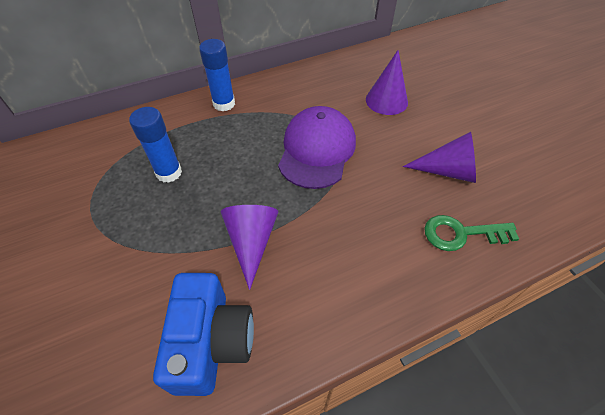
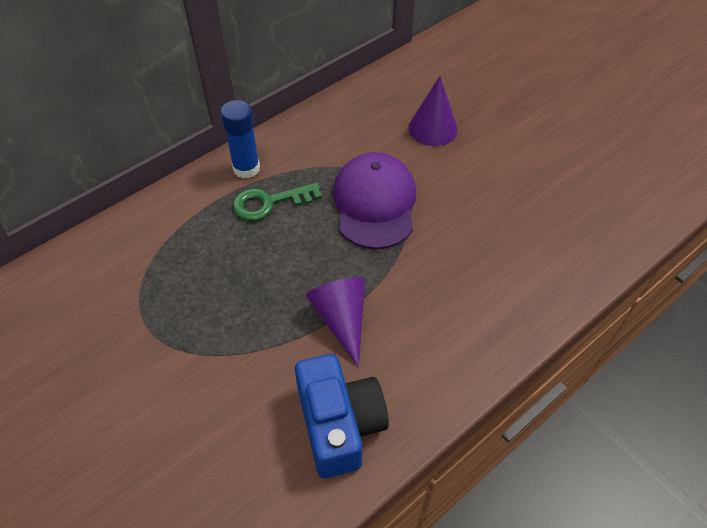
camera: 15 degrees left, 0 degrees up
(169, 172) = (217, 264): blue glue stick -> none
(448, 171) = (520, 198): purple cone -> none
(461, 234) = (550, 262): green key -> green key (270, 202)

